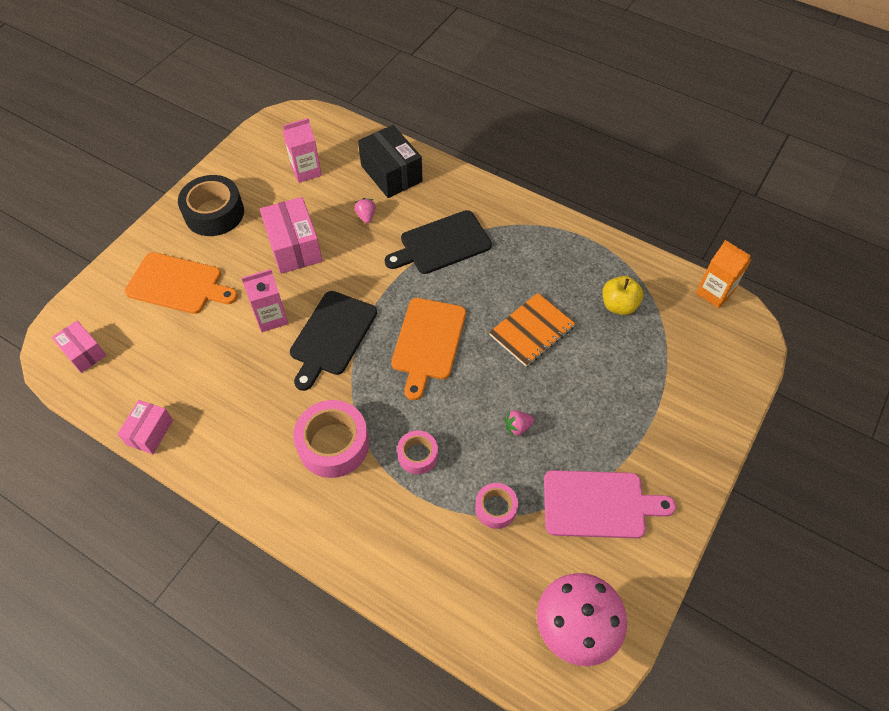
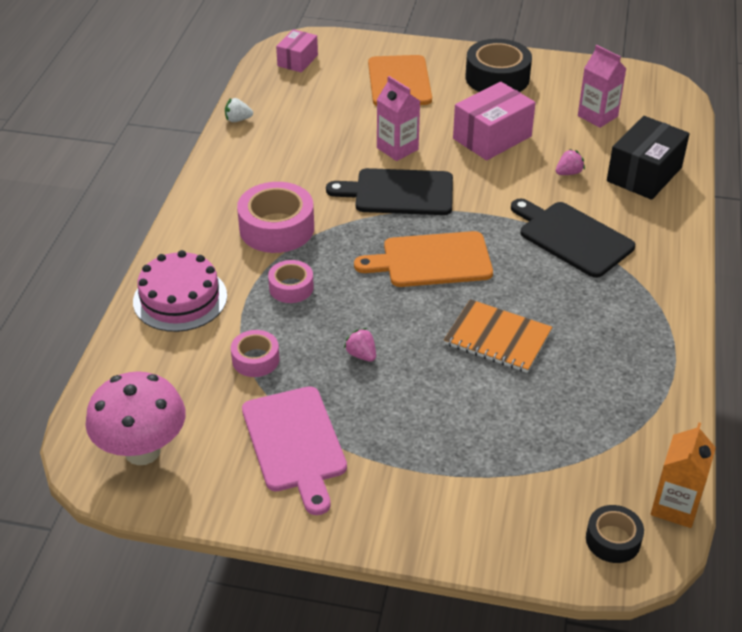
camera: 70 degrees right, 15 degrees down
(150, 432) = (238, 120): pink box -> white strawberry
(394, 552) = (180, 298): none -> pink cake
(619, 305) = (586, 409): yellow apple -> none
(734, 336) = (613, 540): none -> black tape

